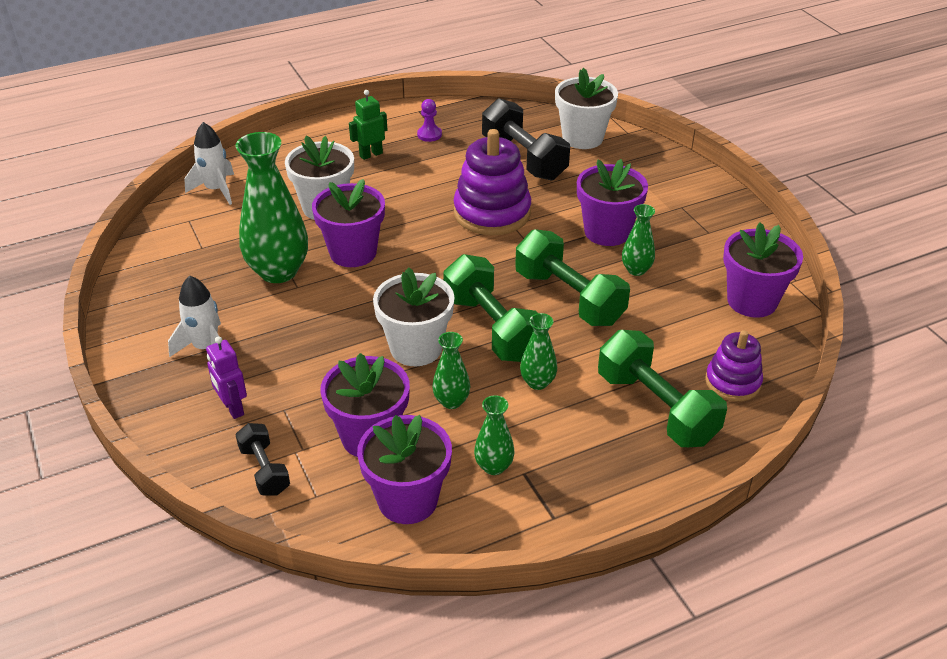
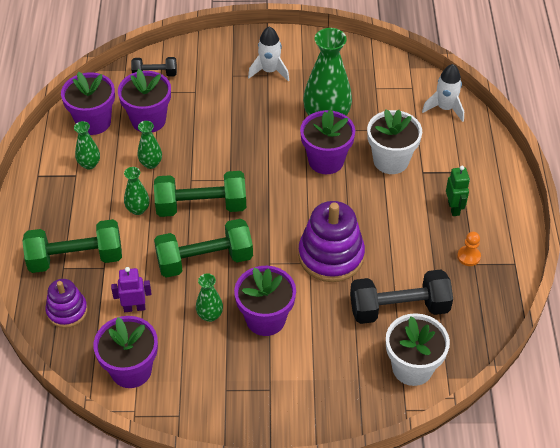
camera: 115 degrees right, 10 degrees up
(233, 408) = (210, 72): purple robot -> purple robot (134, 307)
(416, 348) = (207, 162): white flower pot -> none
(429, 135) = (468, 256): purple pawn -> orange pawn

